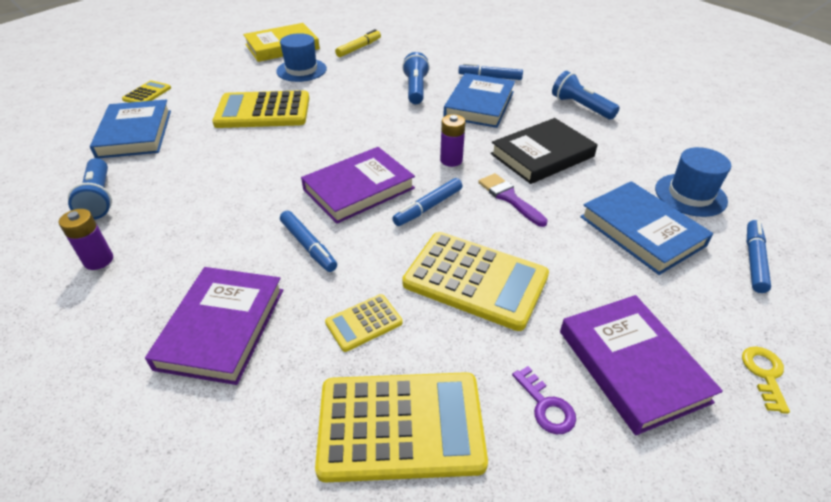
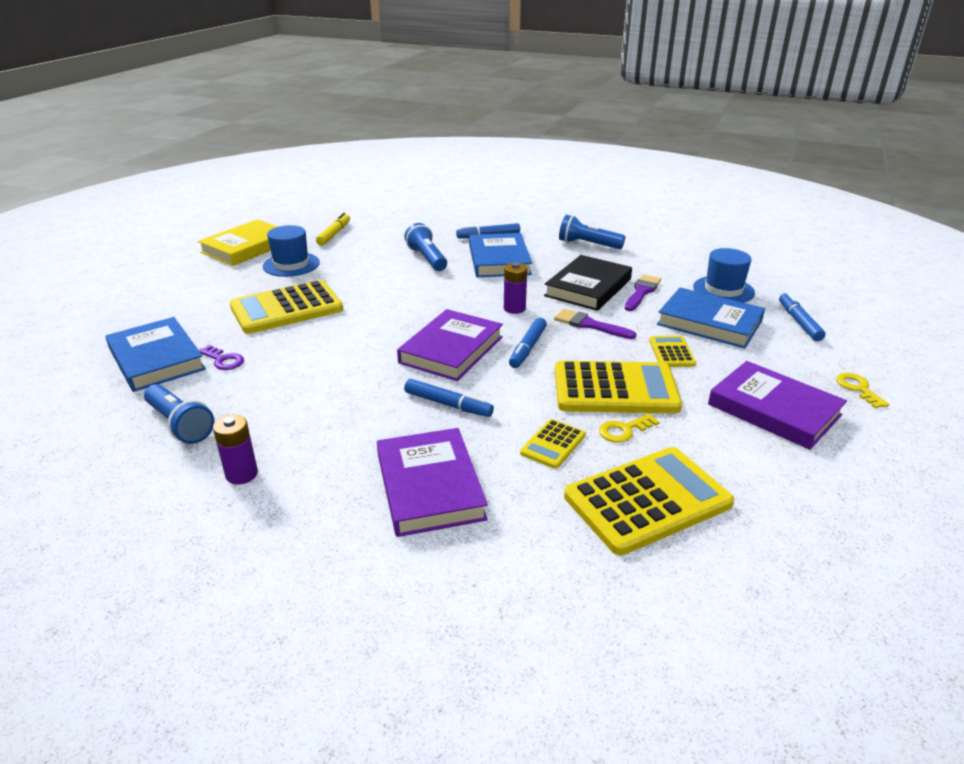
camera: 25 degrees left, 10 degrees down
(147, 94) = (129, 320): yellow calculator -> yellow calculator (671, 352)
(445, 332) = (624, 430): none -> yellow key
(546, 406) = (738, 453): purple key -> purple key (223, 360)
(595, 174) = (642, 292): none -> purple brush

